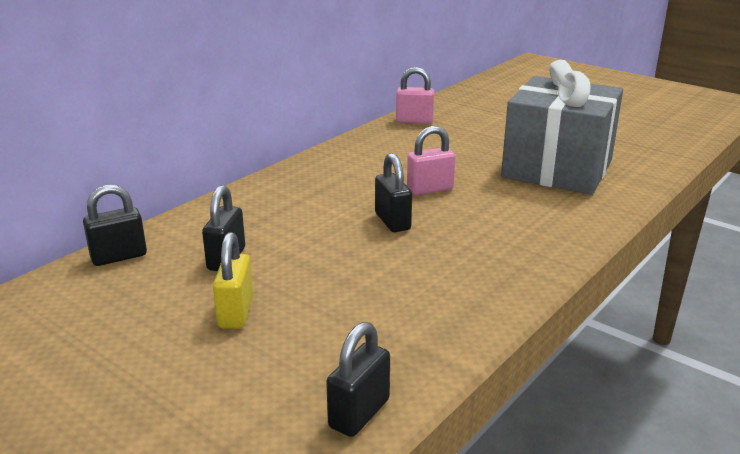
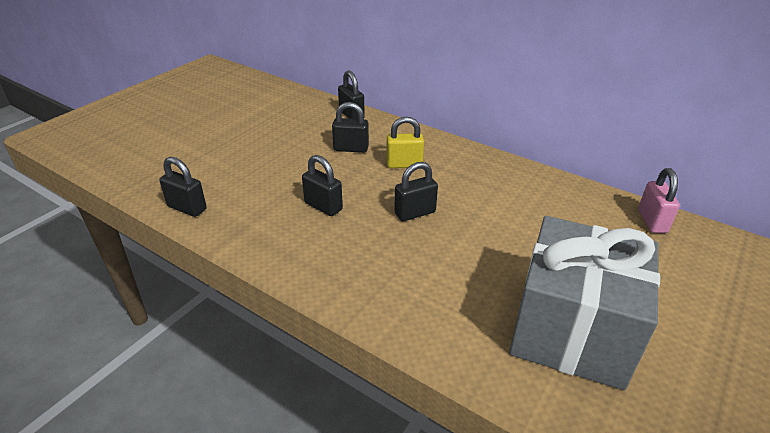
camera: 85 degrees right, 10 degrees up
(236, 313) = (289, 159): yellow padlock -> yellow padlock (404, 164)
(371, 282) = (323, 206): none -> black padlock
(430, 189) = (482, 233): pink padlock -> none

